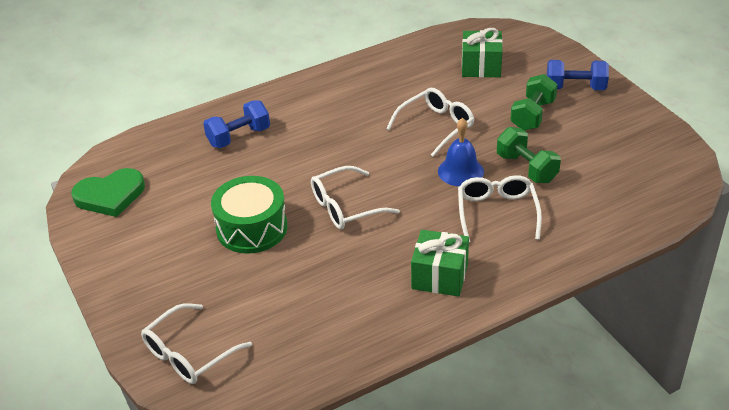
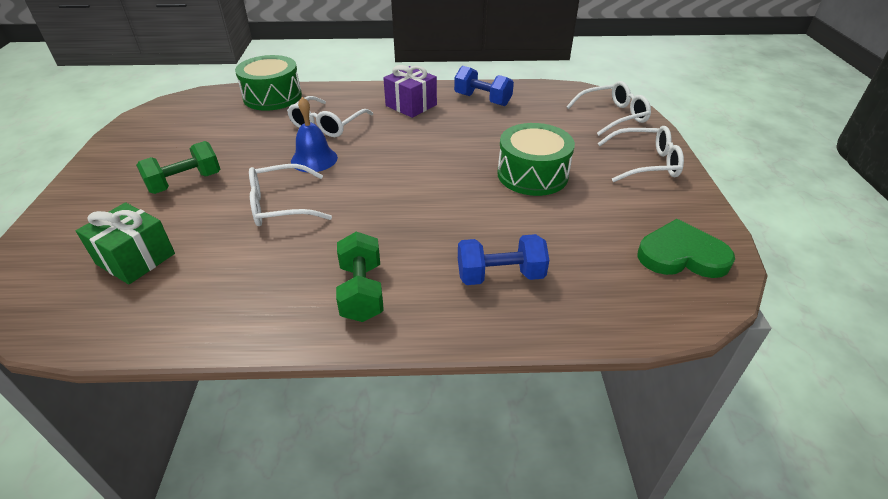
camera: 155 degrees left, 0 degrees up
(345, 207) = (438, 164): white glasses -> white glasses (645, 163)
(440, 276) = (411, 105): green gift -> purple gift
(526, 168) = (262, 144): green dumbbell -> green dumbbell (362, 292)
(575, 88) = (104, 194): blue dumbbell -> blue dumbbell (482, 100)
(605, 227) = (272, 97): none -> green drum

